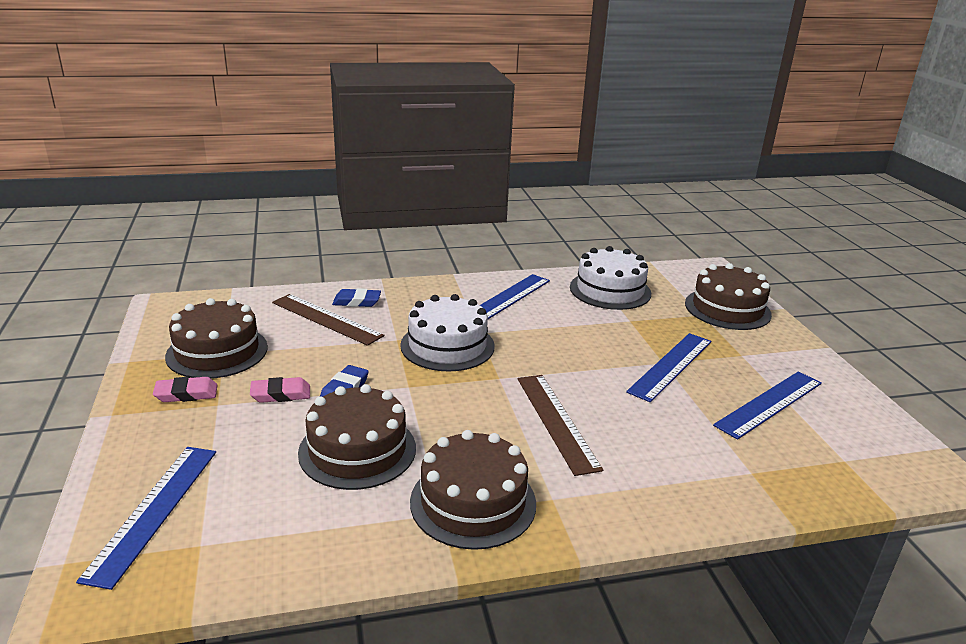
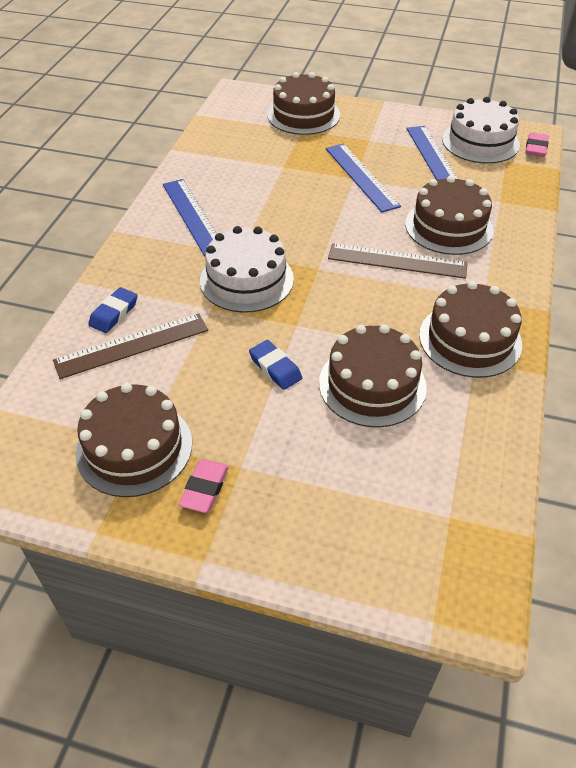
camera: 60 degrees left, 20 degrees up
(153, 511) = (389, 543): blue ruler -> none
(281, 394) = (254, 414): pink eraser -> pink eraser (536, 148)
(610, 290) = (227, 155): white cake -> white cake (480, 142)
(654, 443) = (449, 227): none -> brown cake

